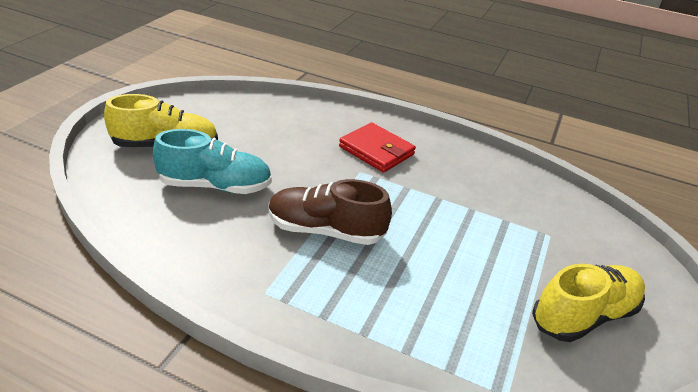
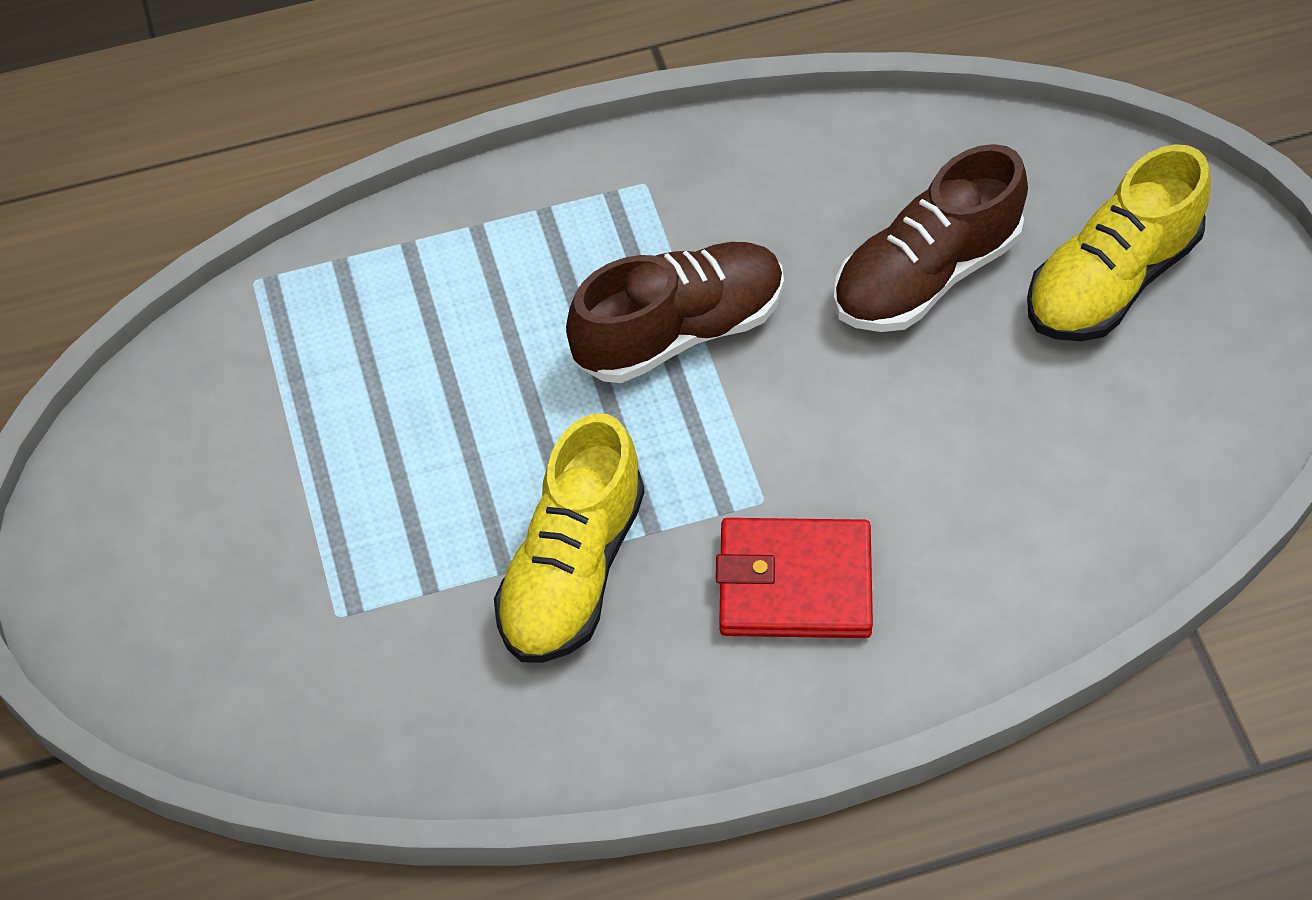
camera: 145 degrees right, 20 degrees up
(215, 186) = (926, 274): turquoise shoe -> brown shoe
(583, 315) = (209, 476): yellow shoe -> yellow shoe (572, 569)

